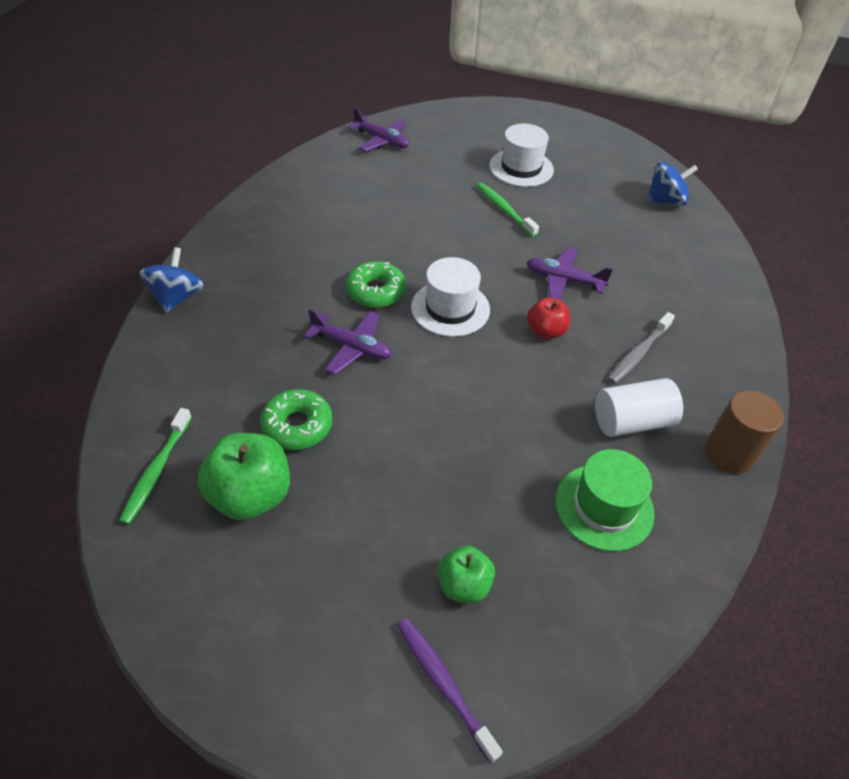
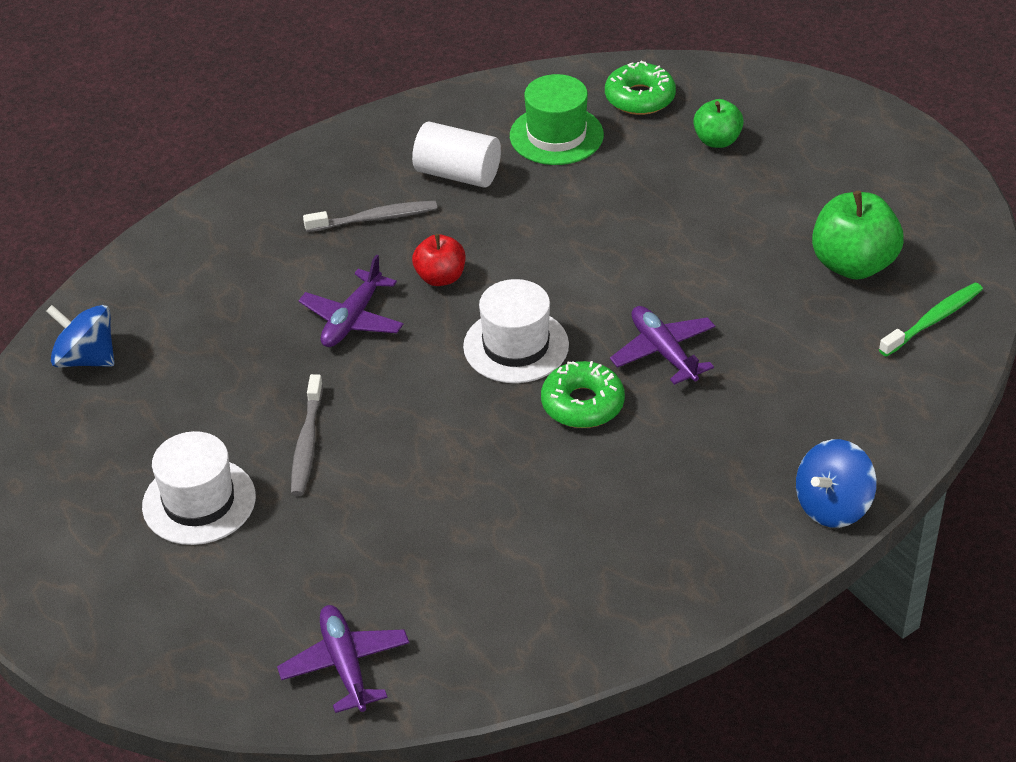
camera: 140 degrees left, 5 degrees down
(297, 426) = (775, 301): green donut -> green donut (640, 98)
(443, 685) = (777, 103): purple toothbrush -> none
(504, 210) = (307, 443): green toothbrush -> grey toothbrush
(563, 280) = (352, 319): purple plane -> purple plane turned 60 degrees clockwise
(728, 454) = (407, 121): brown cylinder -> none

